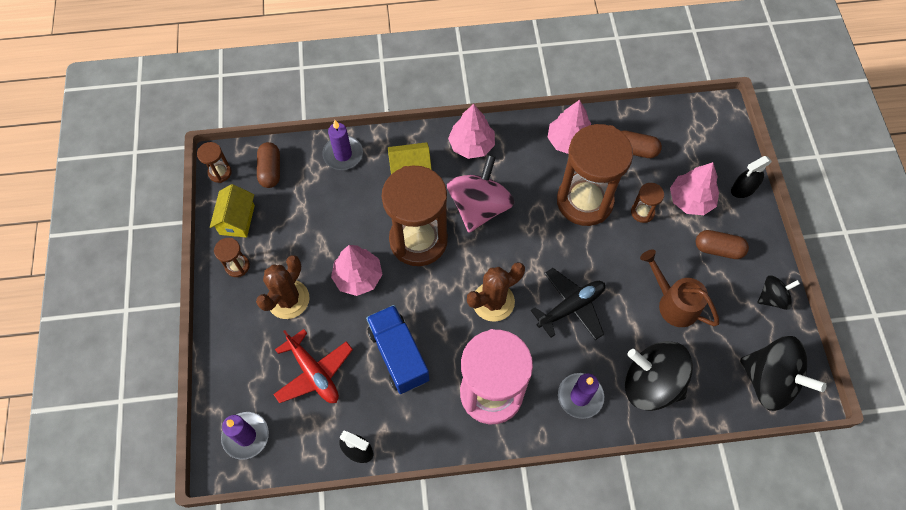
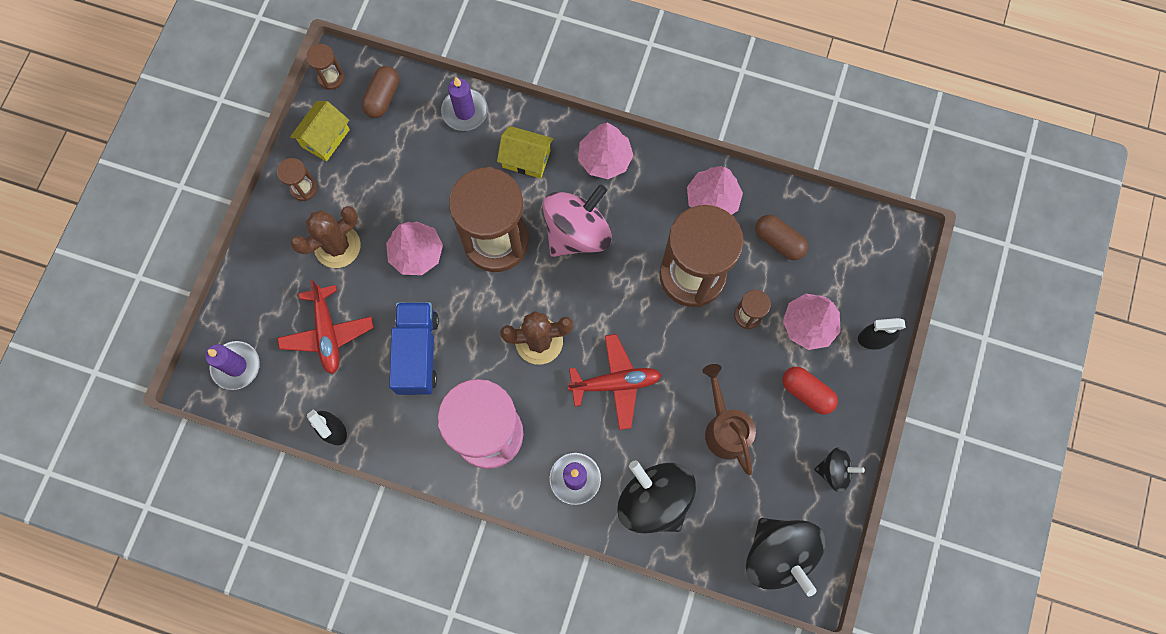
camera: 25 degrees right, 10 degrees up
(571, 307) = (615, 383): black plane -> red plane
(718, 249) = (806, 392): brown capsule -> red capsule

